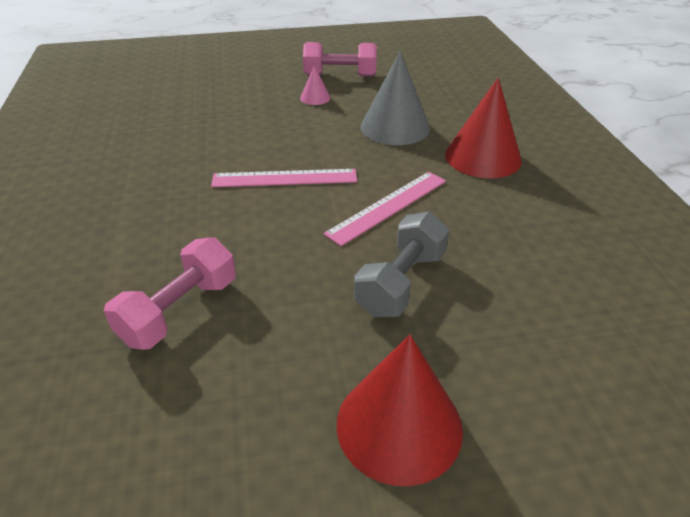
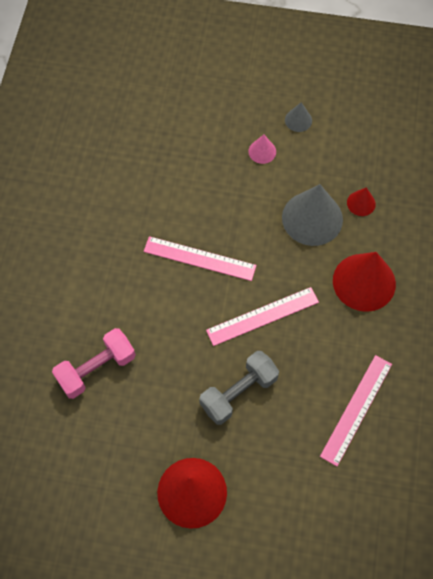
camera: 20 degrees right, 25 degrees up
(340, 75) = (298, 120): pink dumbbell -> grey cone
(437, 109) = (361, 203): none -> red cone
(562, 259) = (356, 409): none -> pink ruler

